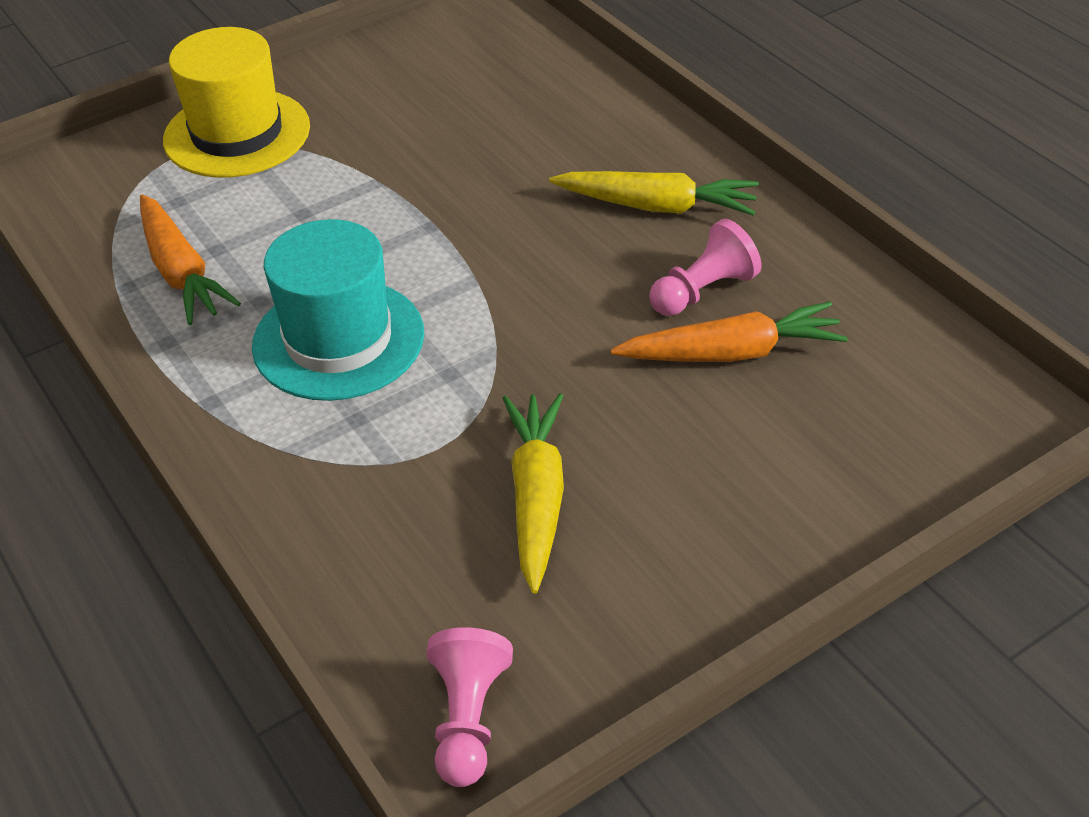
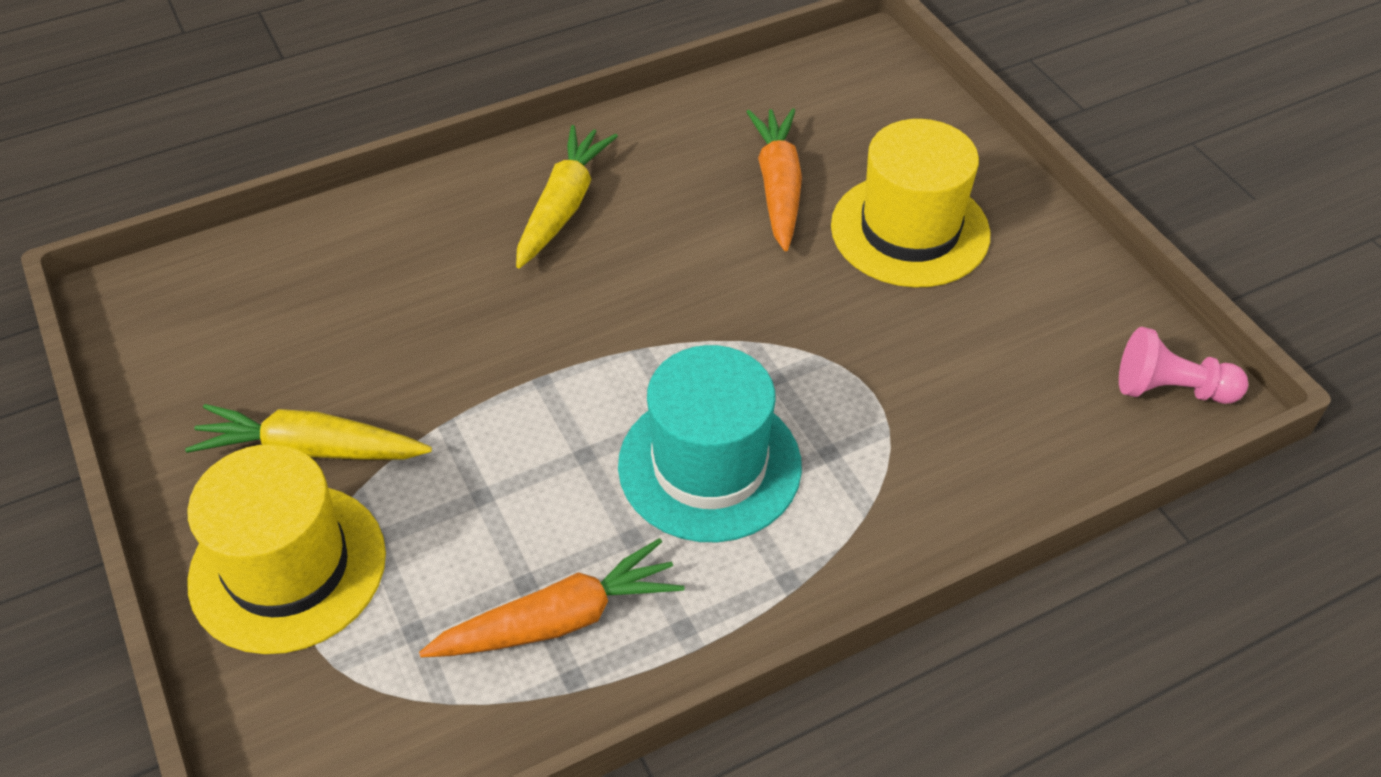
camera: 85 degrees left, 5 degrees up
(536, 497) = (938, 328): yellow carrot -> yellow carrot (311, 450)
(689, 467) = (910, 230): none -> yellow hat
(703, 291) = (694, 192): pink pawn -> none

